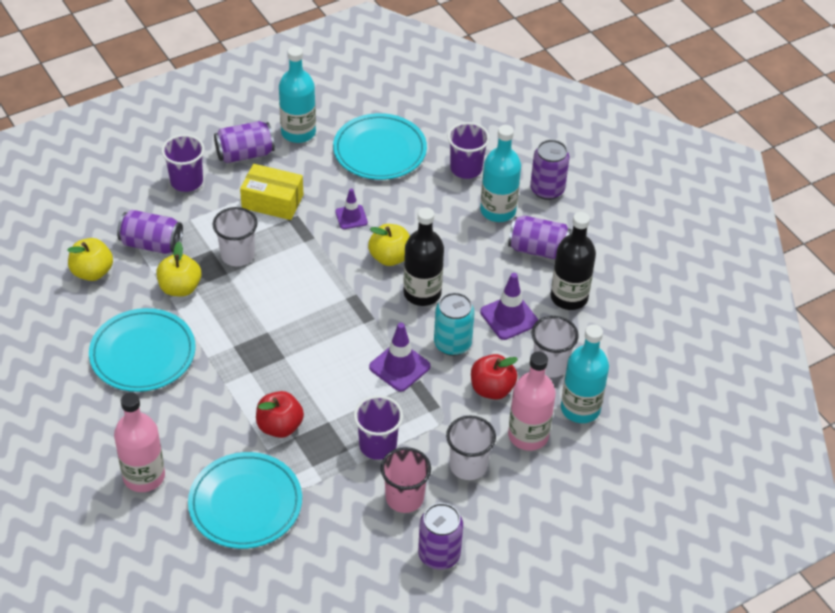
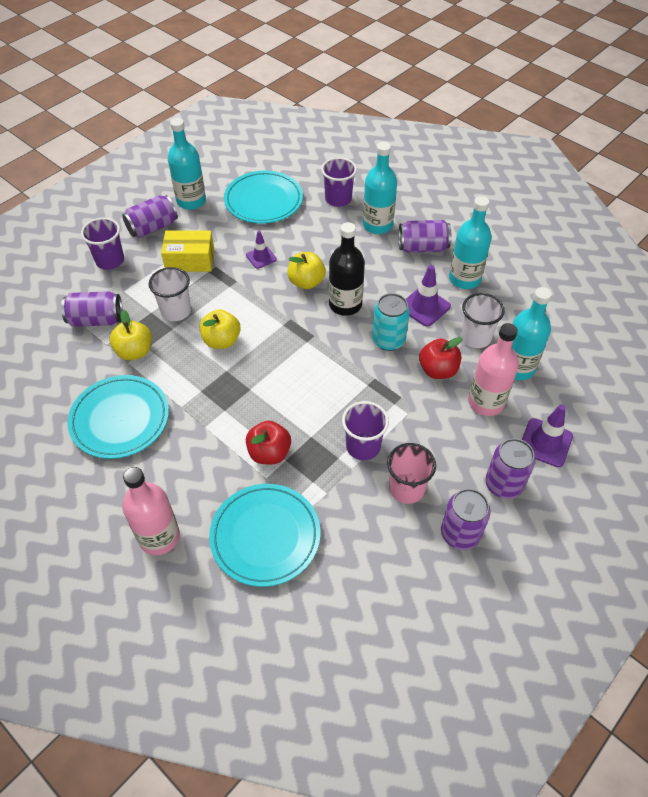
camera: 15 degrees left, 5 degrees up
(92, 272) = (49, 357): yellow apple -> yellow apple (221, 341)
(399, 367) = (352, 371): purple traffic cone -> purple traffic cone (545, 442)
(468, 466) = (448, 443): white cup -> none
(547, 189) = (408, 200): purple can -> purple can (503, 484)
(569, 297) = (464, 279): black bottle -> turquoise bottle

